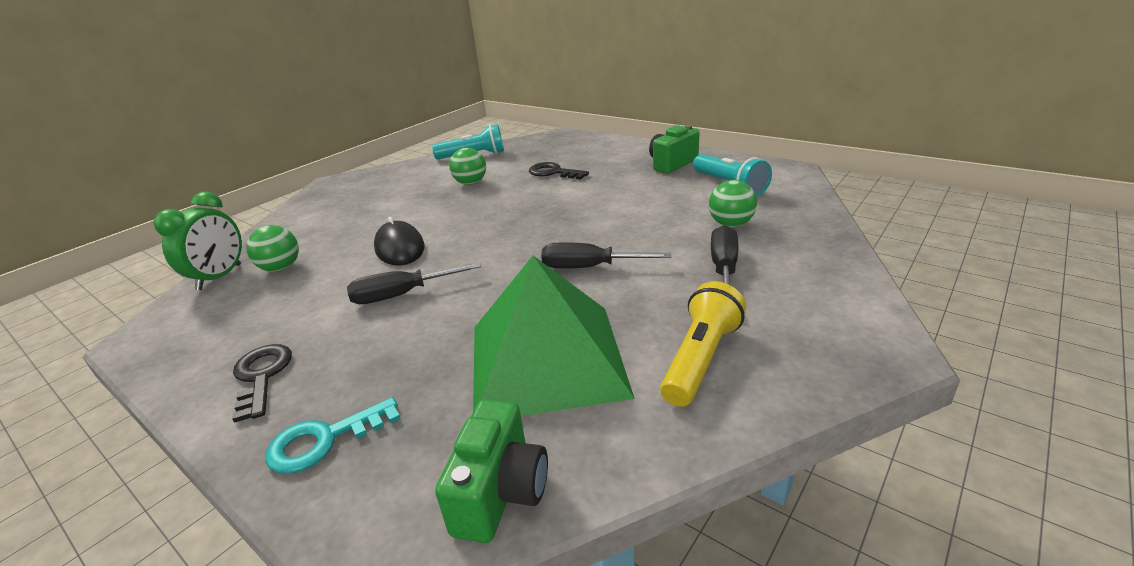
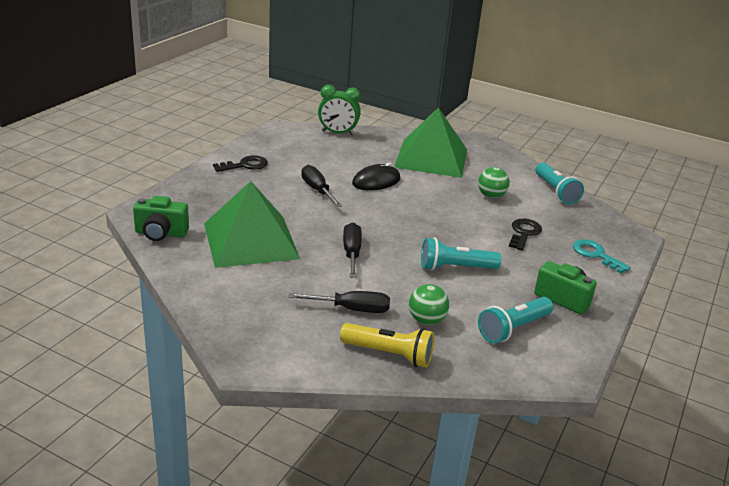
camera: 75 degrees right, 0 degrees up
(281, 268) = (348, 148): green ball -> none
(324, 440) = (199, 189): turquoise key -> turquoise key (596, 255)
(357, 211) = (431, 158): none -> green pyramid
(621, 206) = (455, 267): none -> turquoise flashlight
(701, 359) = (245, 291): yellow flashlight -> yellow flashlight (389, 354)

